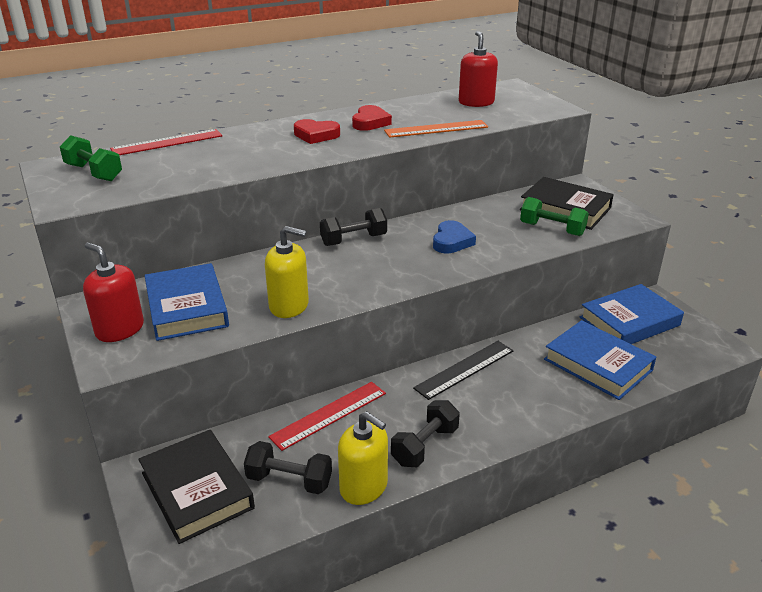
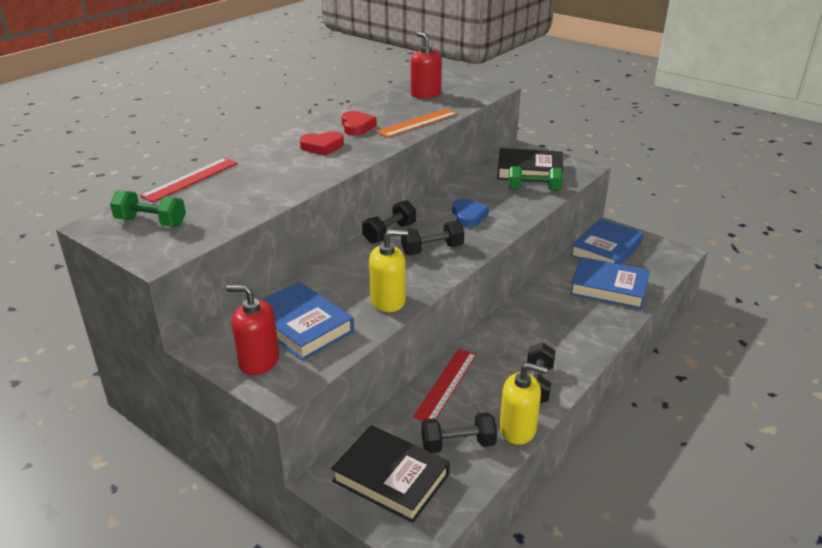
camera: 25 degrees left, 0 degrees up
(381, 266) = (432, 250): none -> black dumbbell
(465, 369) = (520, 318): black ruler -> none

